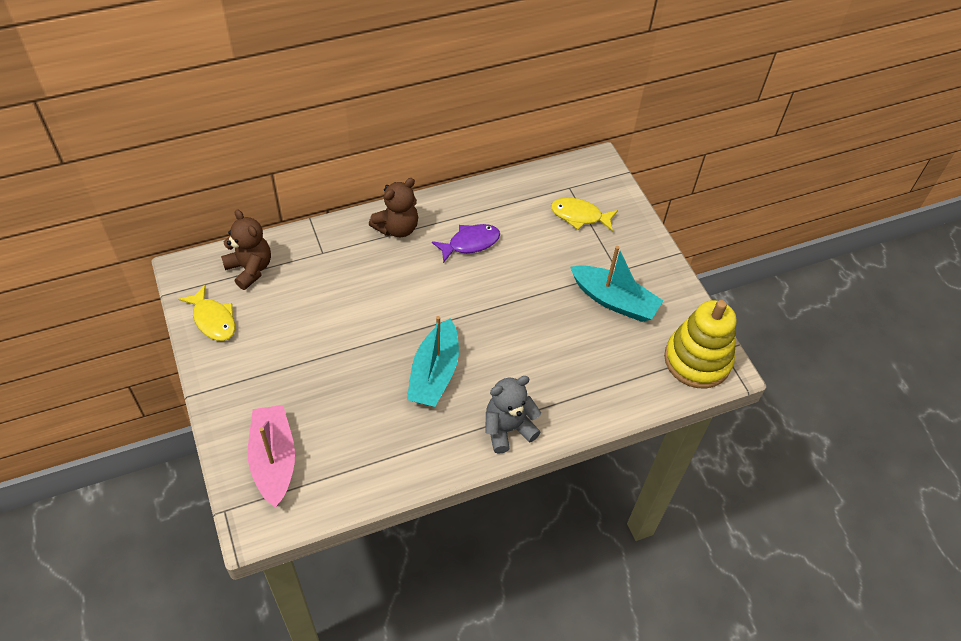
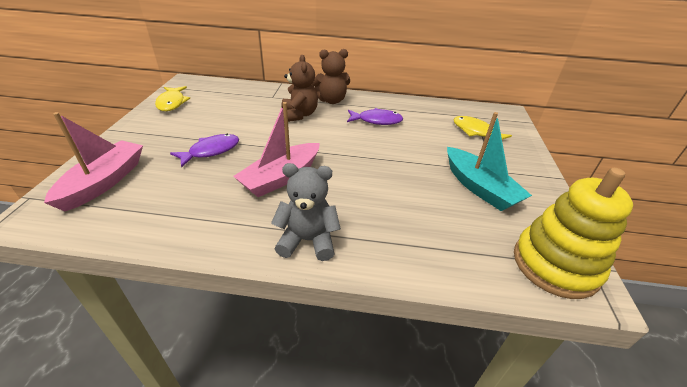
camera: 30 degrees right, 15 degrees down
(250, 269) = (221, 91): brown teddy bear -> brown teddy bear (299, 115)
(336, 372) = (211, 151): none -> purple fish
(434, 373) = (281, 178): turquoise boat -> pink boat

